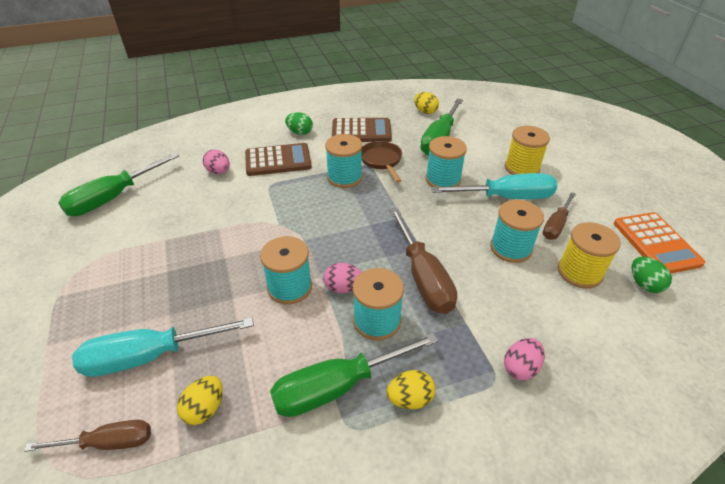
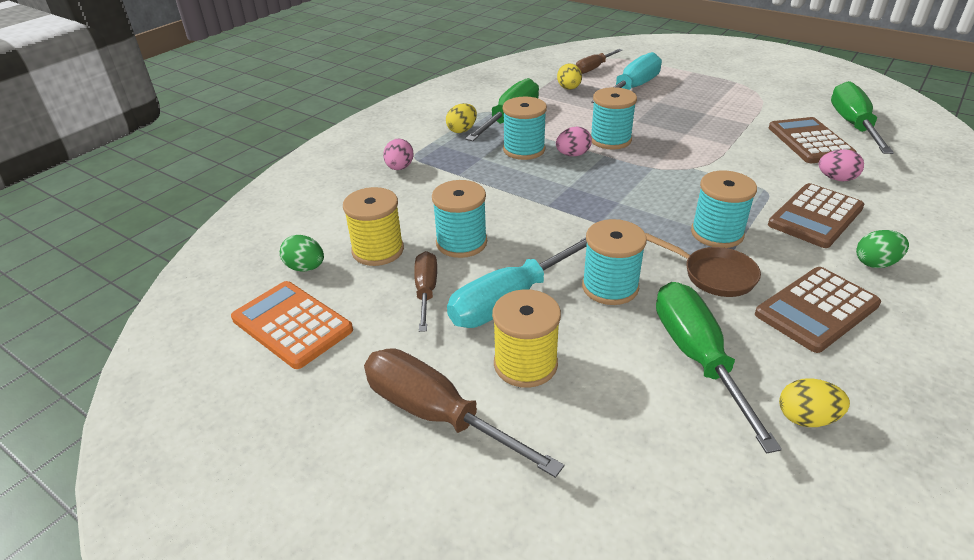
camera: 145 degrees right, 5 degrees down
(169, 201) = (809, 141): none -> brown calculator
(423, 277) = (521, 186): brown screwdriver -> brown screwdriver (437, 415)

